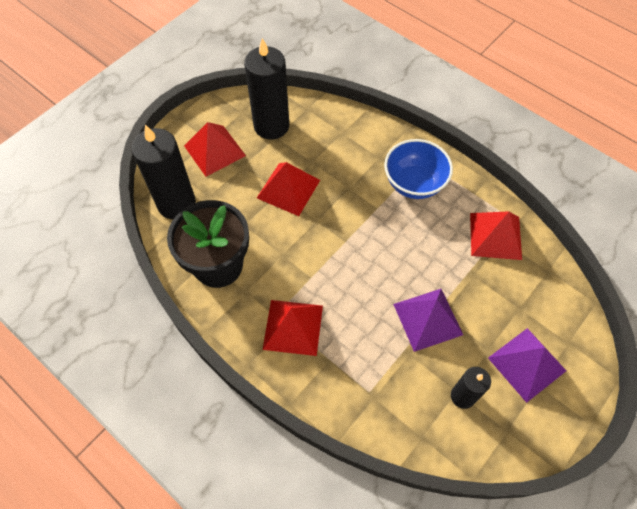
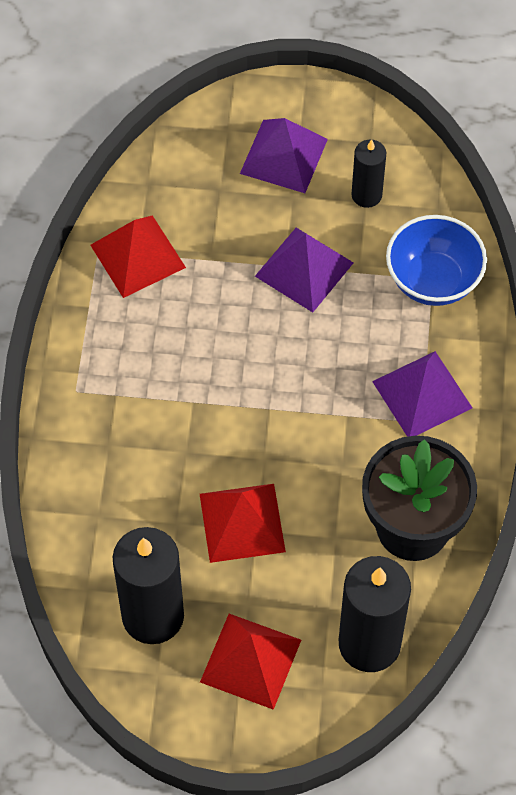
camera: 125 degrees left, 0 degrees up
(293, 327) = (422, 394): red pyramid -> purple pyramid
(414, 183) = (123, 381): blue bowl -> blue bowl (433, 280)

